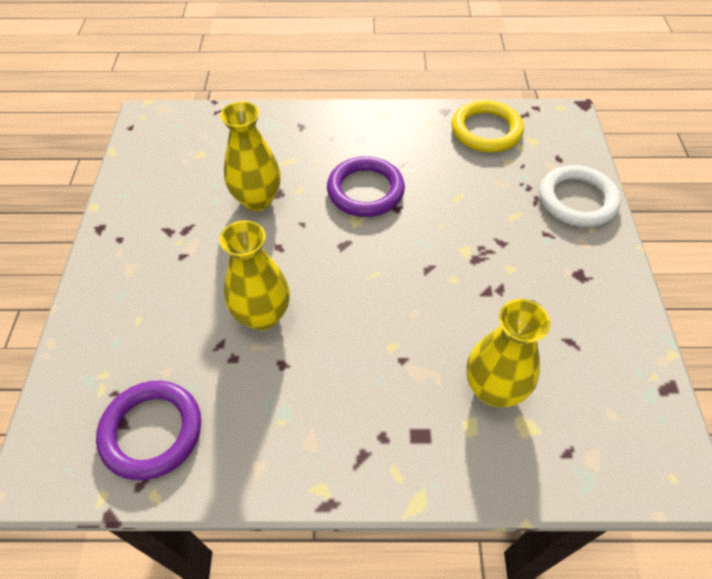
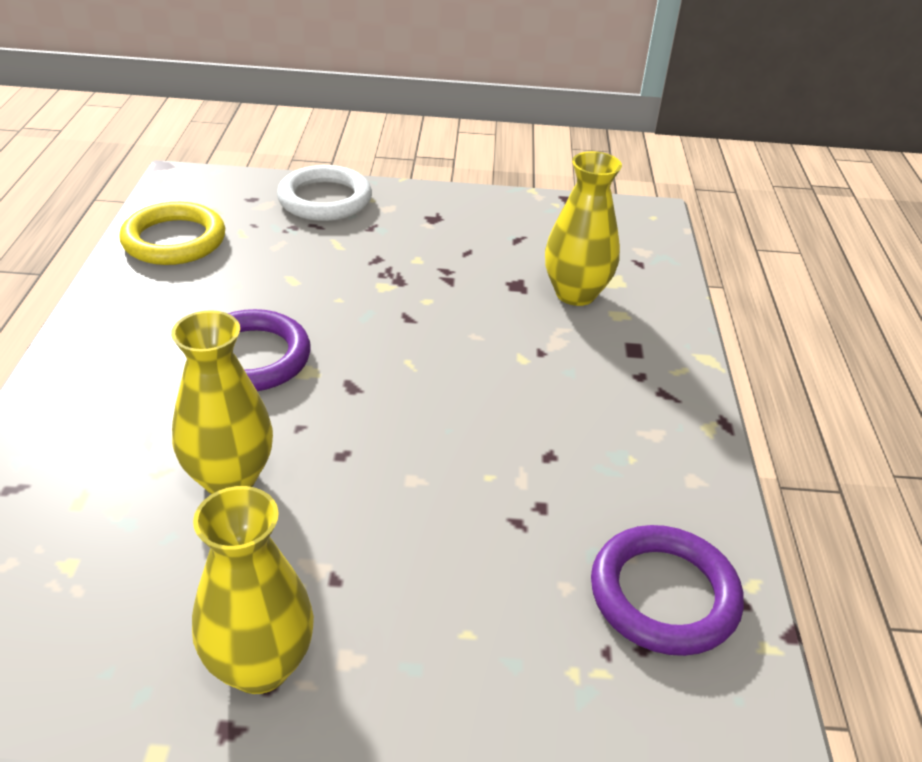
camera: 90 degrees left, 15 degrees down
(262, 315) = (469, 474): yellow vase -> yellow vase (260, 665)

